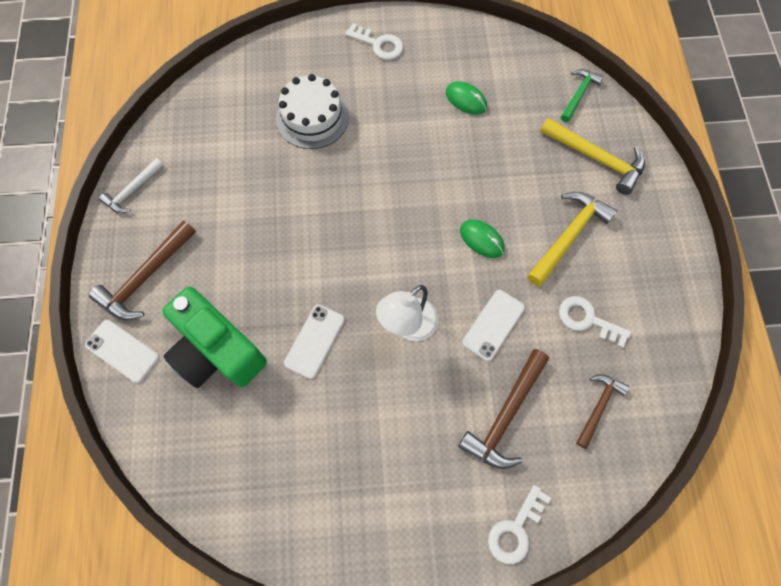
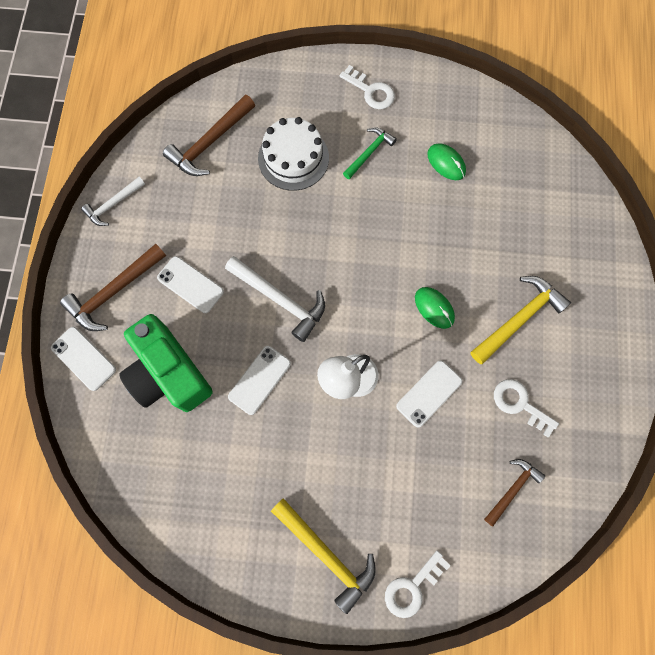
camera: 10 degrees right, 5 degrees up
(226, 257) = (190, 284): none -> white phone
(322, 257) = (280, 300): none -> white hammer
(505, 415) = (423, 481): brown hammer -> brown hammer (210, 142)
(579, 94) = (559, 175): green hammer -> green hammer (369, 152)
(596, 158) = (562, 244): yellow hammer -> yellow hammer (326, 554)

